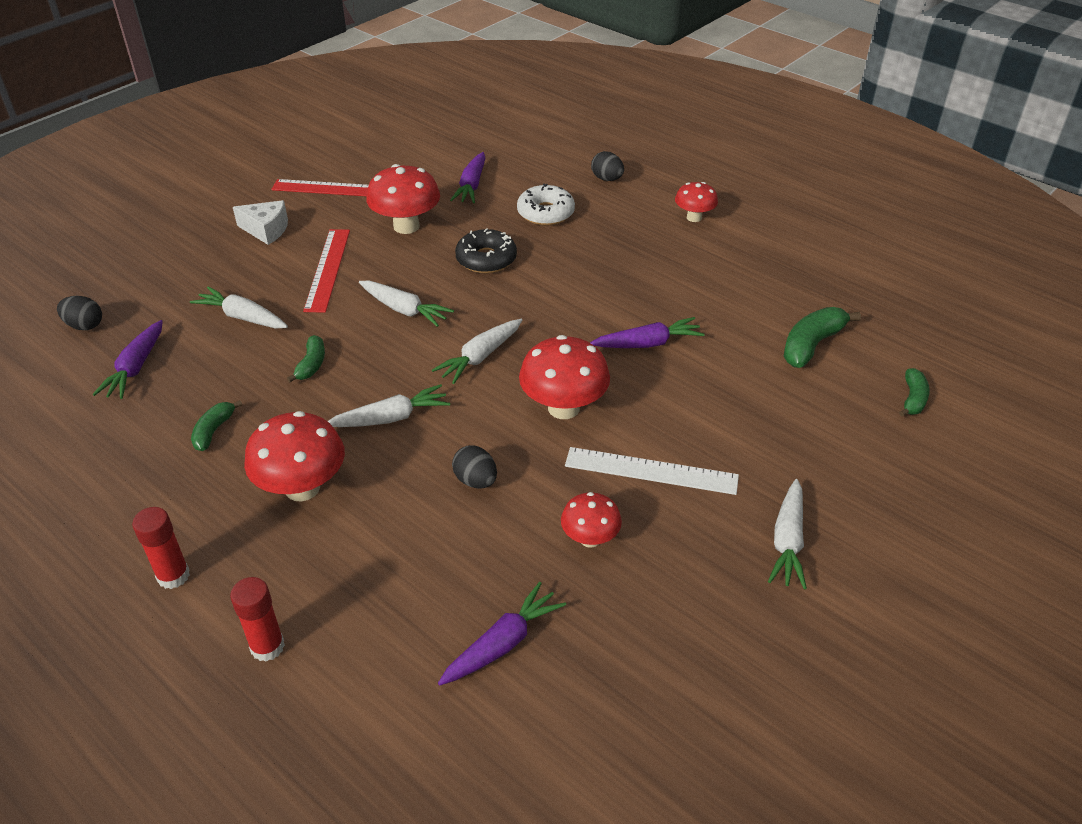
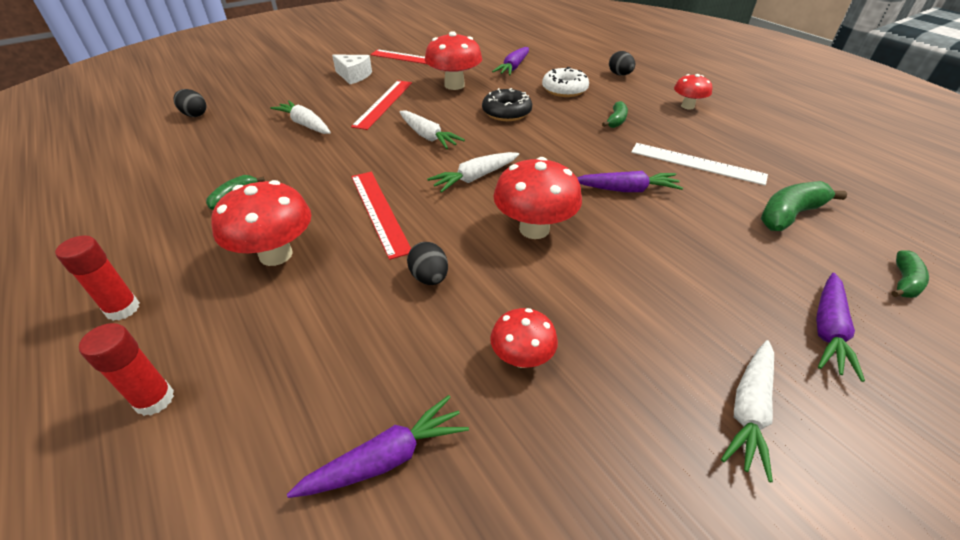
camera: 15 degrees right, 0 degrees up
(136, 367) = (209, 145): purple carrot -> purple carrot (828, 330)
(311, 365) = (337, 163): green banana -> green banana (616, 121)
(391, 418) = (379, 211): white carrot -> red ruler
(651, 471) = (604, 301): white ruler -> white ruler (697, 163)

